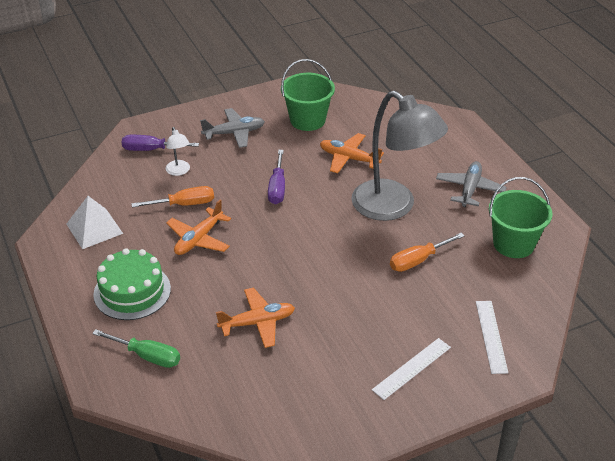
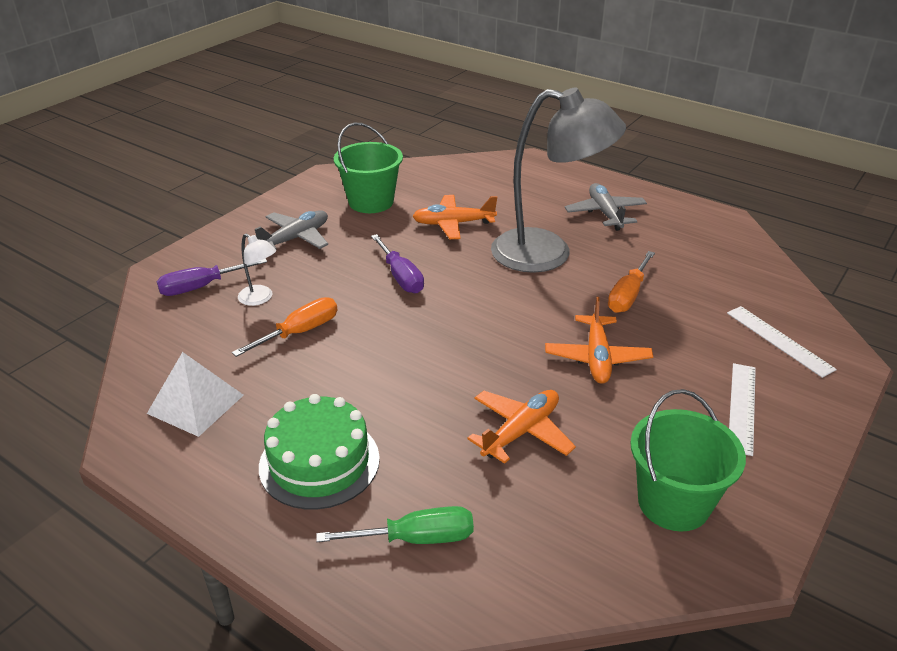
camera: 30 degrees left, 5 degrees down
(199, 239) = (355, 364): orange plane -> orange plane (597, 357)
(513, 244) = (700, 247): green bucket -> green bucket (673, 503)

